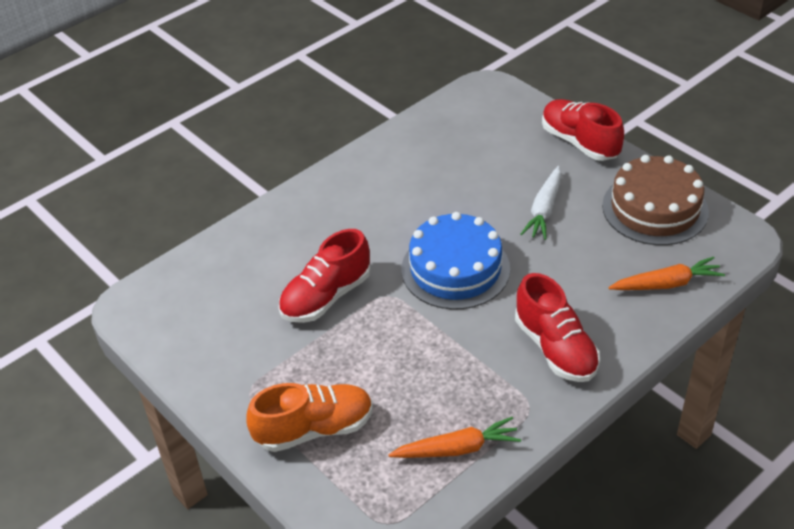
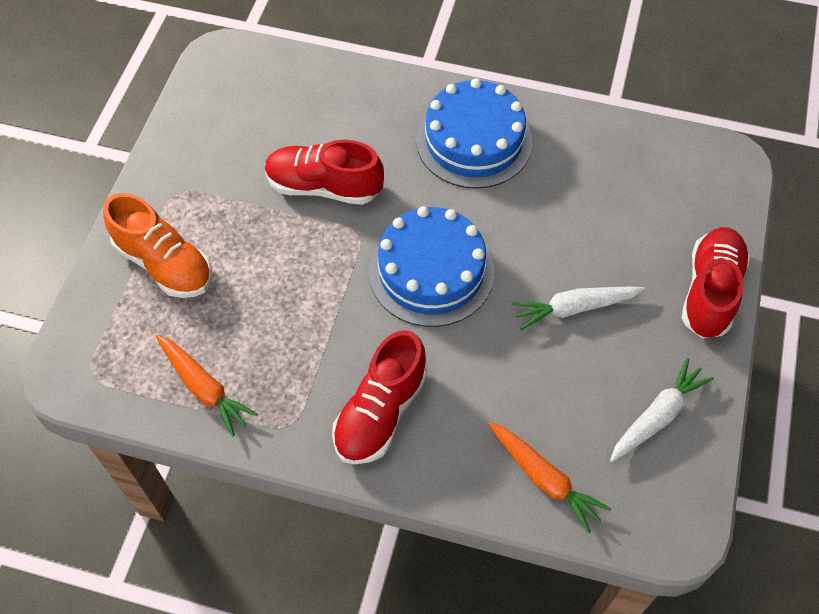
camera: 55 degrees right, 15 degrees up
(359, 196) = (474, 141): none -> blue cake
(655, 208) = (657, 416): brown cake -> white carrot

